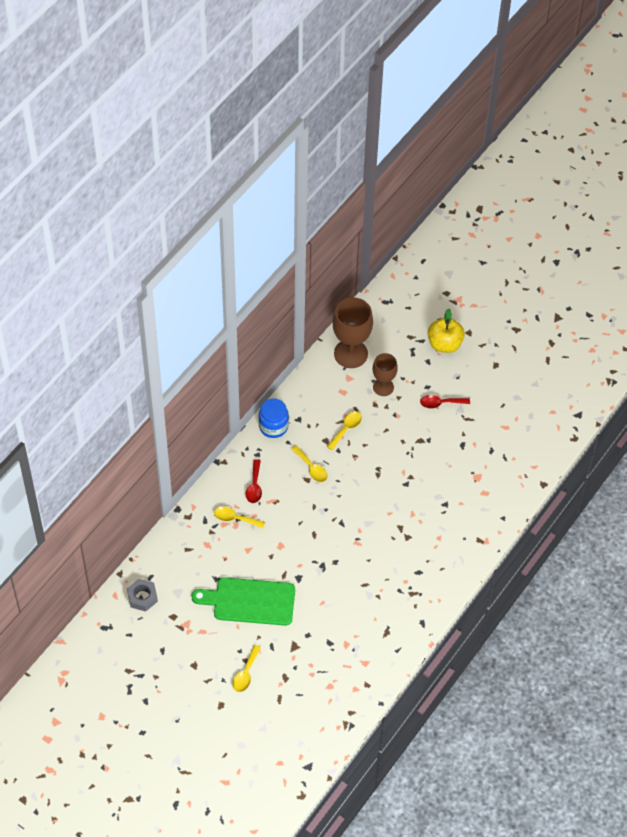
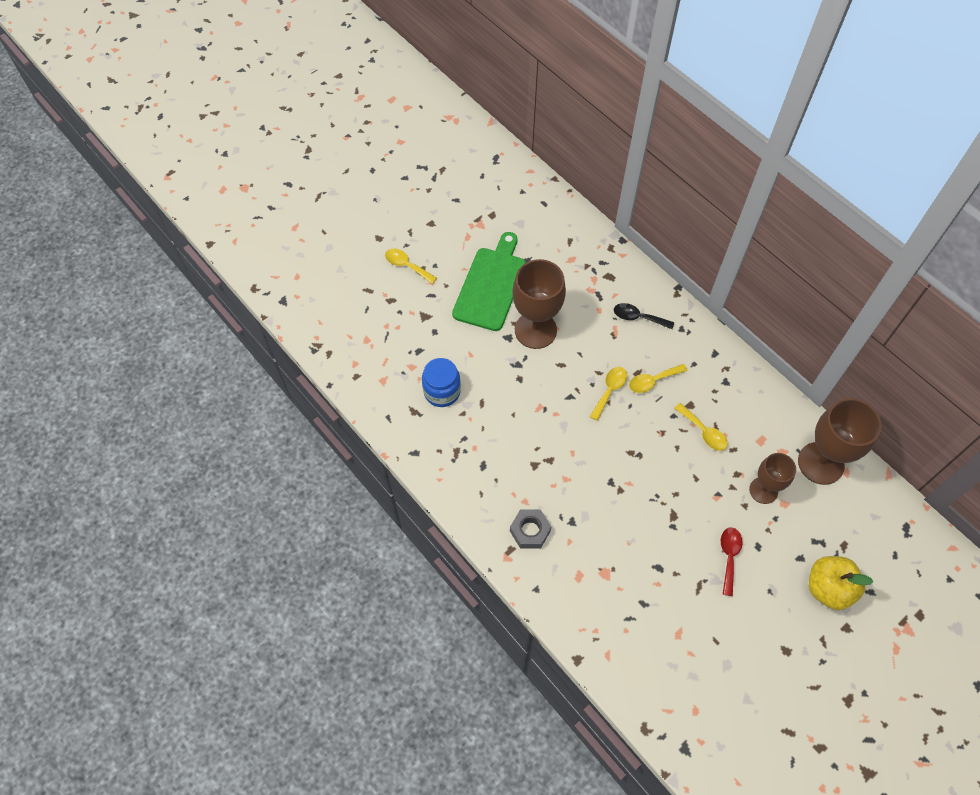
camera: 105 degrees right, 5 degrees up
(142, 597) = (521, 193): grey nut -> grey nut (530, 531)
(235, 518) = (599, 291): yellow spoon -> yellow spoon (609, 390)
(254, 486) = (638, 317): red spoon -> black spoon
(273, 426) = (718, 353): blue jar -> blue jar (442, 392)
(286, 558) = (535, 330): none -> brown goblet

